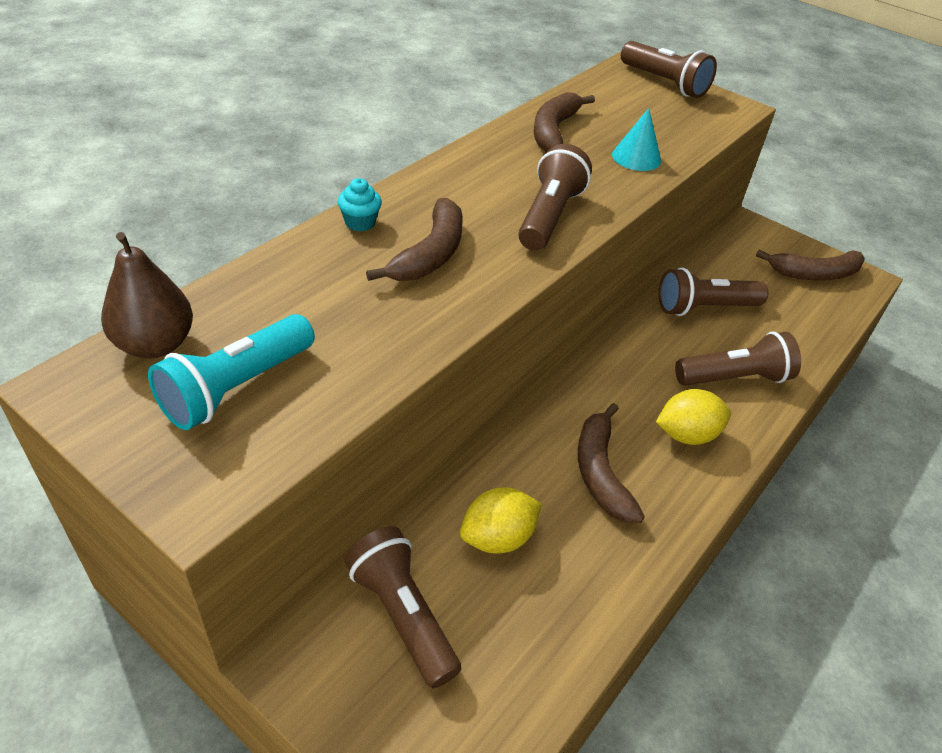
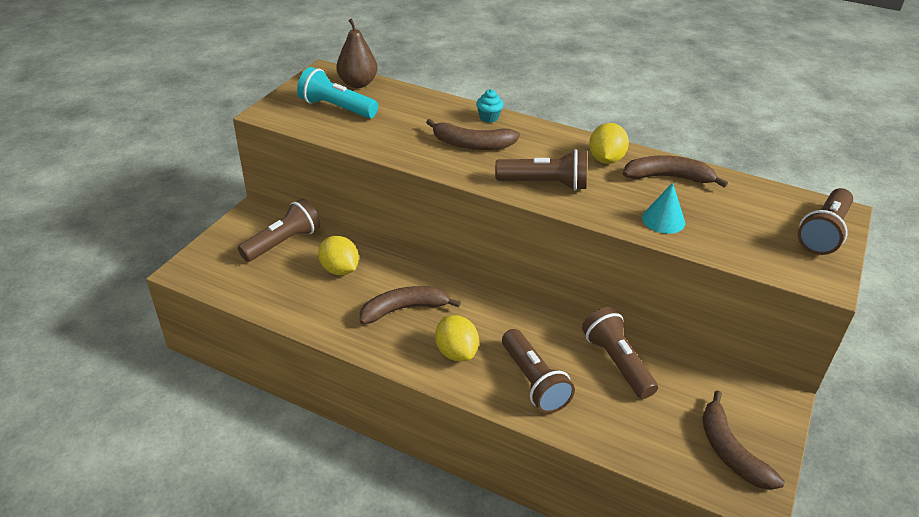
camera: 80 degrees right, 5 degrees down
(504, 159) = (606, 159): none -> yellow lemon

